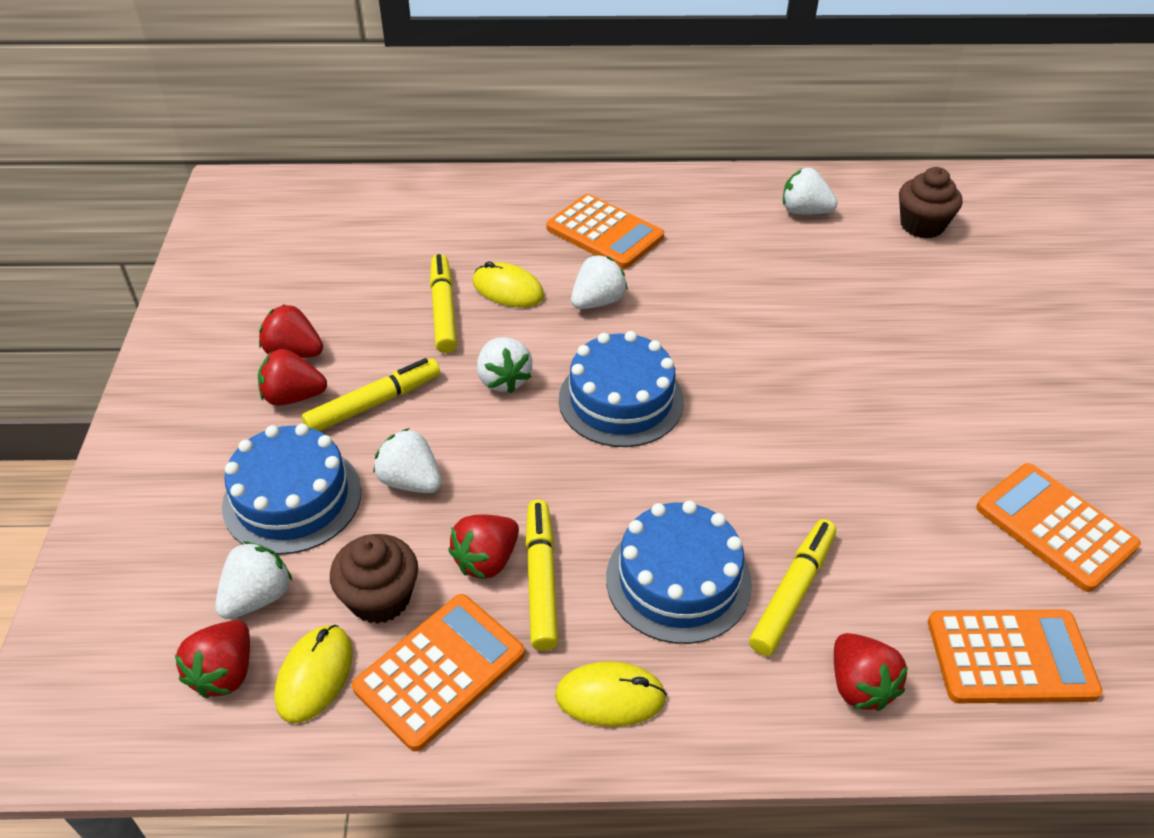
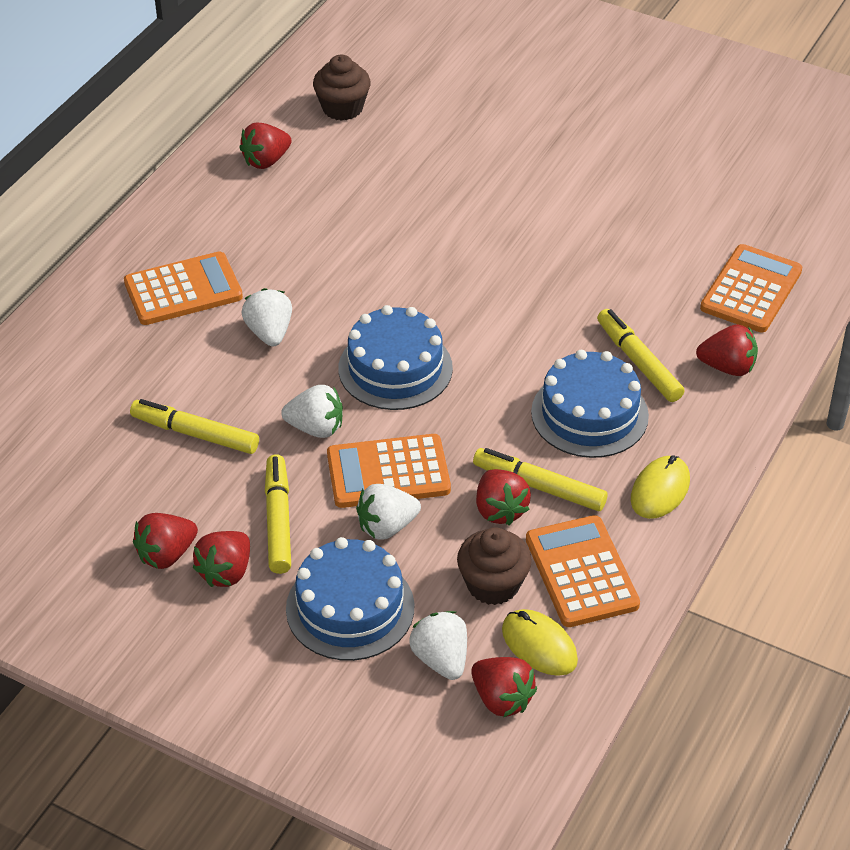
camera: 60 degrees left, 0 degrees up
(508, 289) = (204, 382): yellow mouse -> none
(804, 211) = (266, 161): white strawberry -> red strawberry
(1055, 527) = (673, 213): orange calculator -> orange calculator (388, 472)

